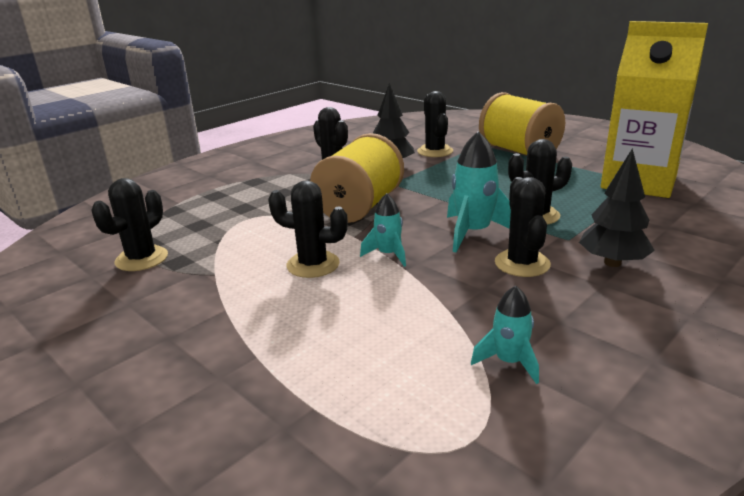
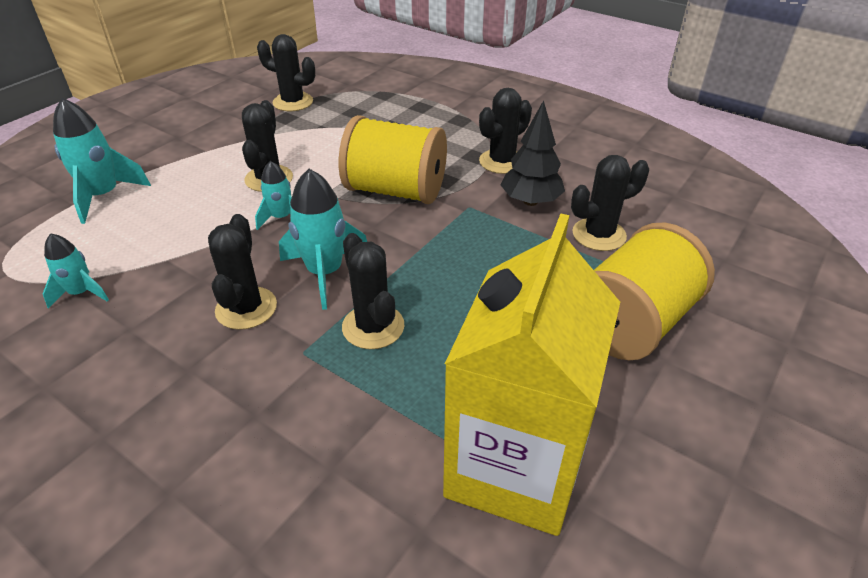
camera: 80 degrees right, 15 degrees up
(302, 380) = (104, 196): none -> turquoise rocket
(522, 263) = (246, 308): black cactus -> black cactus turned 75 degrees counterclockwise
(612, 263) = (233, 386): black tree -> none

